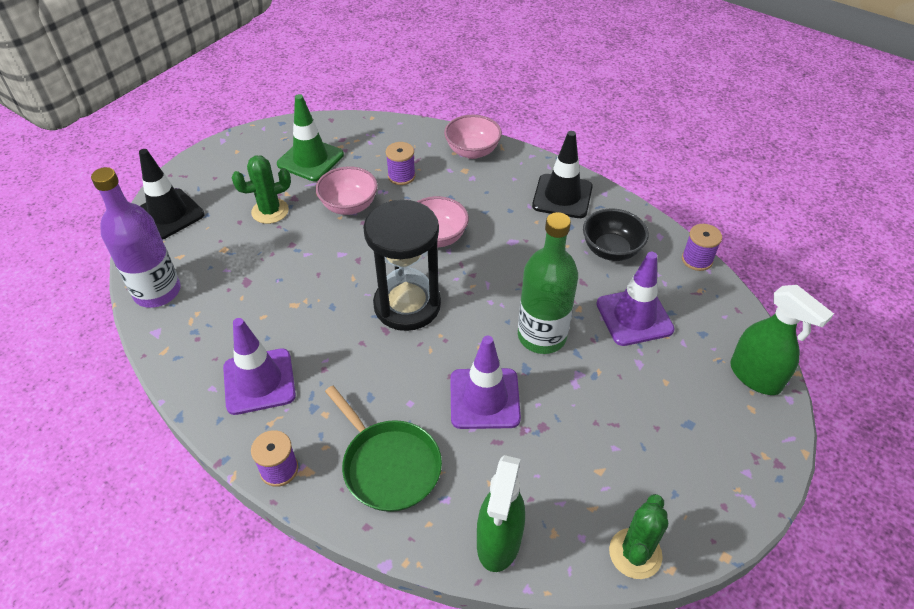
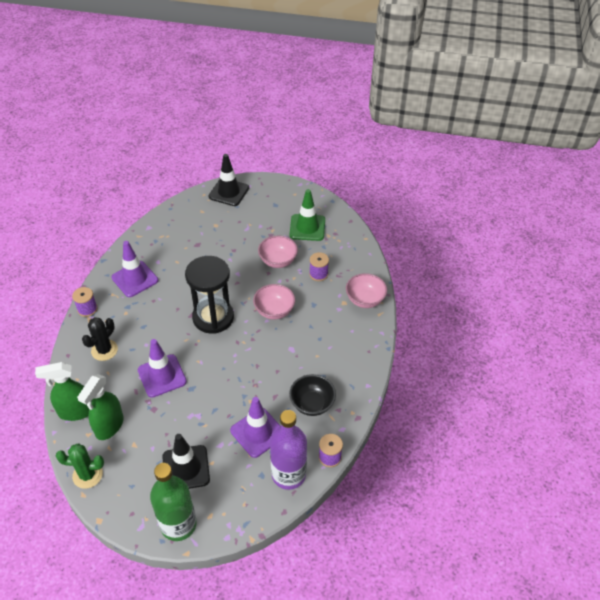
camera: 65 degrees right, 0 degrees up
(157, 292) = (174, 215): purple bottle -> purple bottle (288, 474)
(270, 211) = (254, 230): green cactus -> none
(388, 465) = (104, 350): green pan -> black cactus
(542, 336) = (219, 388): green bottle -> green bottle (178, 524)
(562, 196) = (349, 362): black traffic cone -> black traffic cone (186, 468)
(755, 376) = (237, 513): green spray bottle -> green spray bottle (109, 426)

